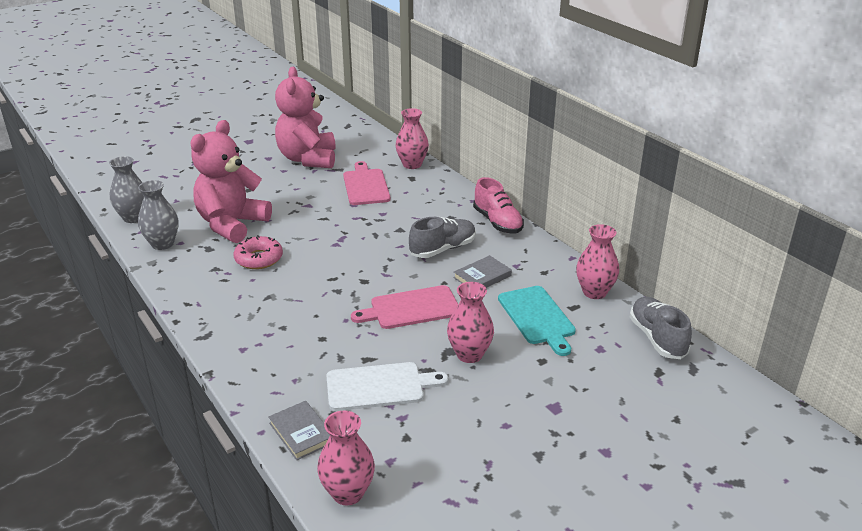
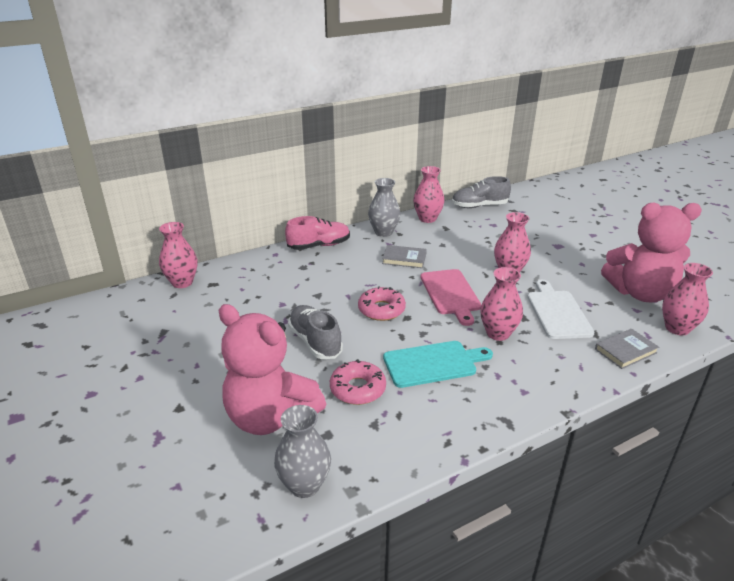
camera: 85 degrees left, 0 degrees up
(134, 218) = (214, 534): grey vase -> grey vase (383, 232)
(308, 159) = (119, 357): pink teddy bear -> pink teddy bear (640, 293)
(336, 338) = (498, 333): none -> pink vase
(366, 185) = (215, 313): pink cutting board -> none
(377, 265) = (381, 309): none -> pink donut
(443, 249) = (358, 274): grey shoe -> grey shoe (315, 342)
(482, 276) = (404, 259): grey book -> grey book turned 45 degrees counterclockwise
(537, 317) = (460, 242): turquoise cutting board -> turquoise cutting board (433, 364)

